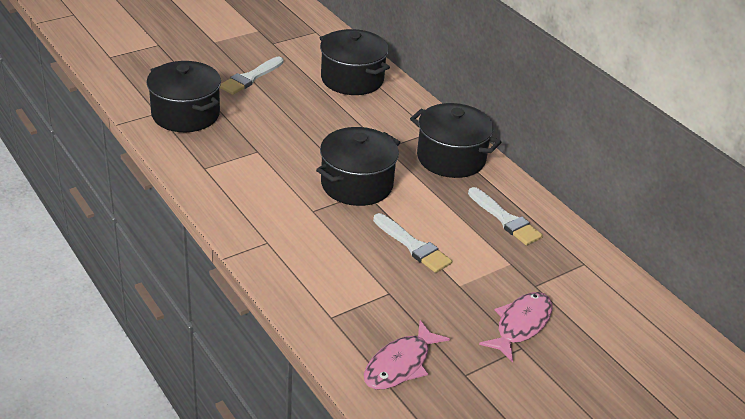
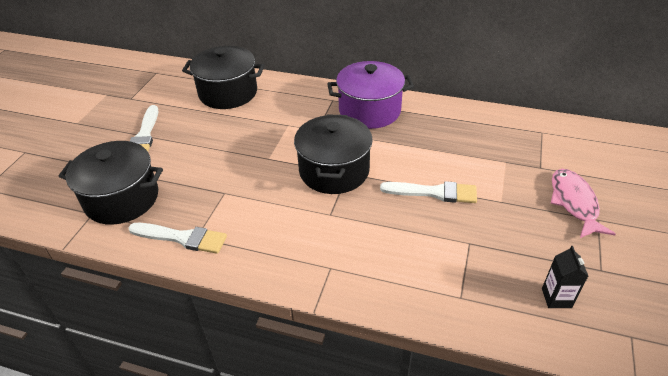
camera: 35 degrees left, 5 degrees up
(400, 364) = (556, 298): pink fish -> black carton
(451, 158) = (369, 111): black pot -> purple pot
(505, 219) = (460, 132): white brush -> white brush (182, 238)

